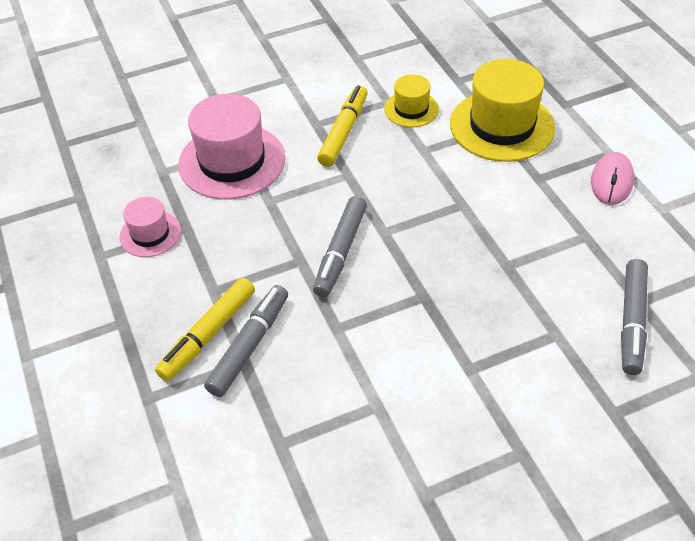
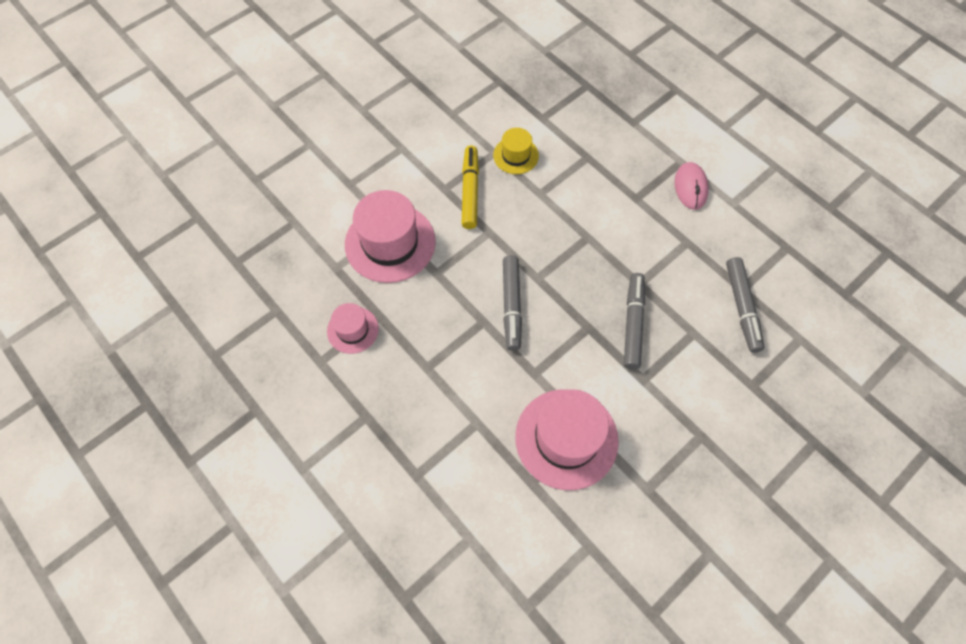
camera: 20 degrees left, 15 degrees up
(208, 334) = (439, 407): yellow marker -> none
(249, 346) = (475, 408): grey marker -> grey marker (632, 324)
(344, 408) = (566, 438): none -> pink hat
(502, 126) = (592, 155): yellow hat -> none

